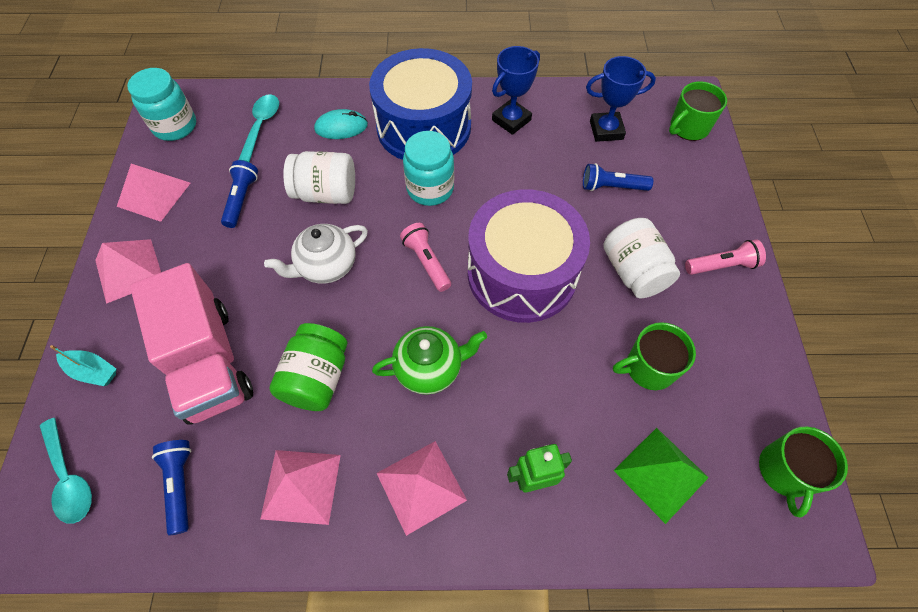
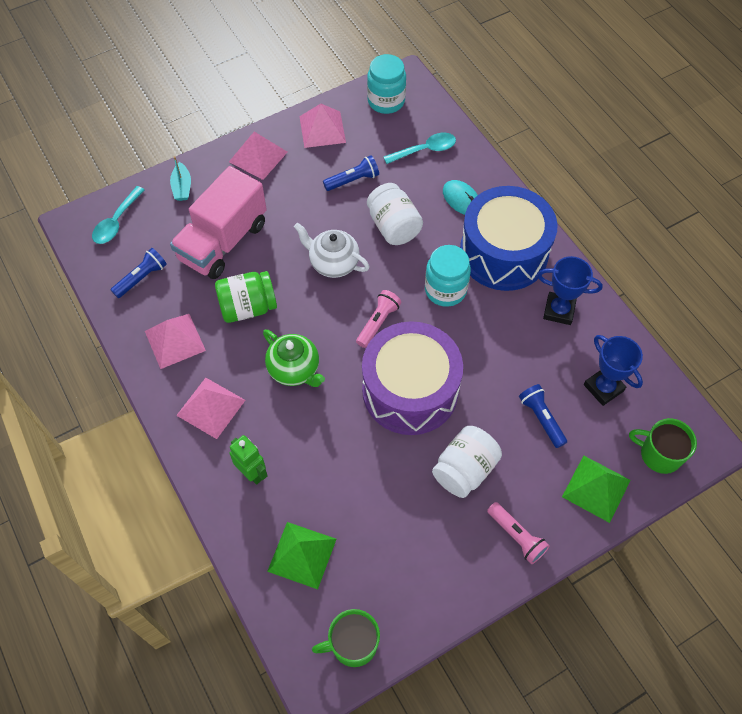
camera: 60 degrees right, 0 degrees up
(648, 368) = (383, 514): green mug -> none
(700, 184) = (596, 488): none -> green pyramid

